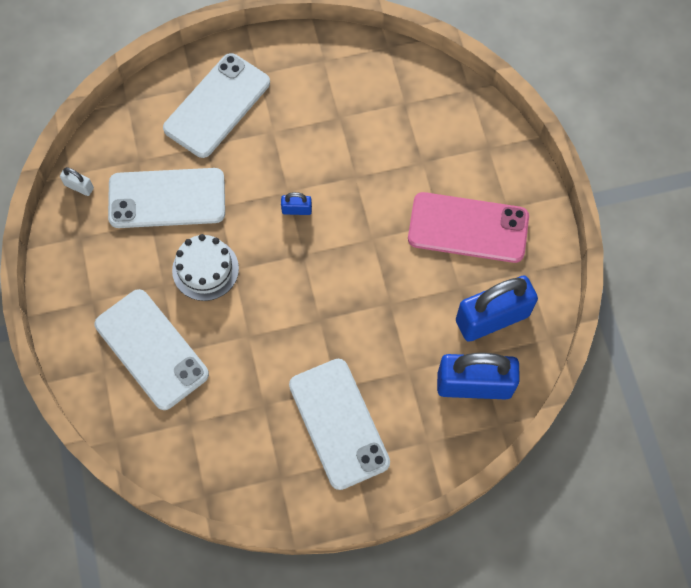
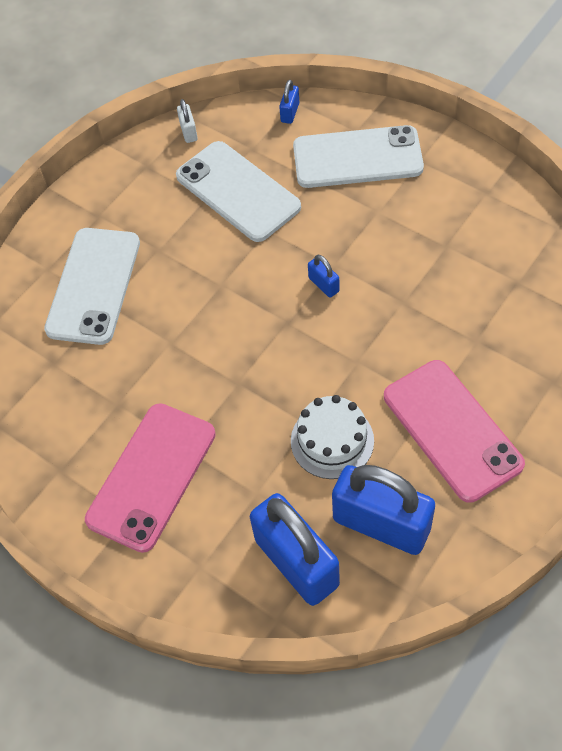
camera: 55 degrees right, 10 degrees down
(133, 112) = (290, 113): none -> blue padlock
(205, 269) = (201, 265): white cake -> white cake (332, 441)
(339, 423) = (152, 476): white phone -> pink phone

